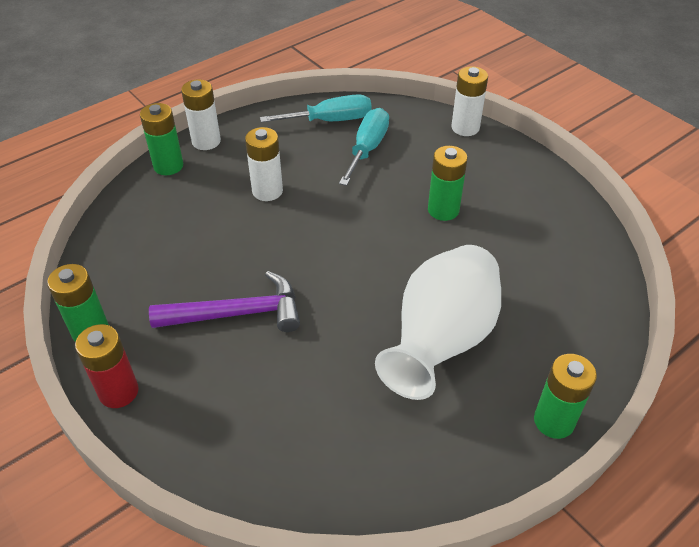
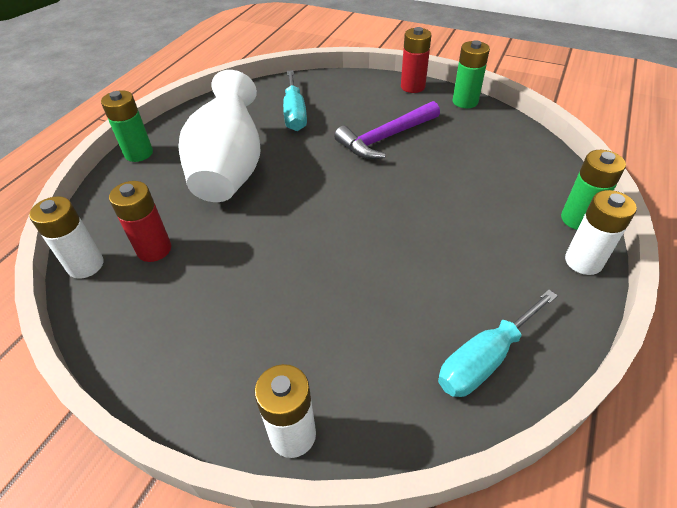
camera: 155 degrees right, 0 degrees up
(267, 191) = (459, 231): white battery -> white battery (85, 265)
(367, 148) = (403, 330): turquoise screwdriver -> turquoise screwdriver (295, 114)
(443, 210) = (270, 279): green battery -> none
(540, 272) = (154, 249): none -> red battery

